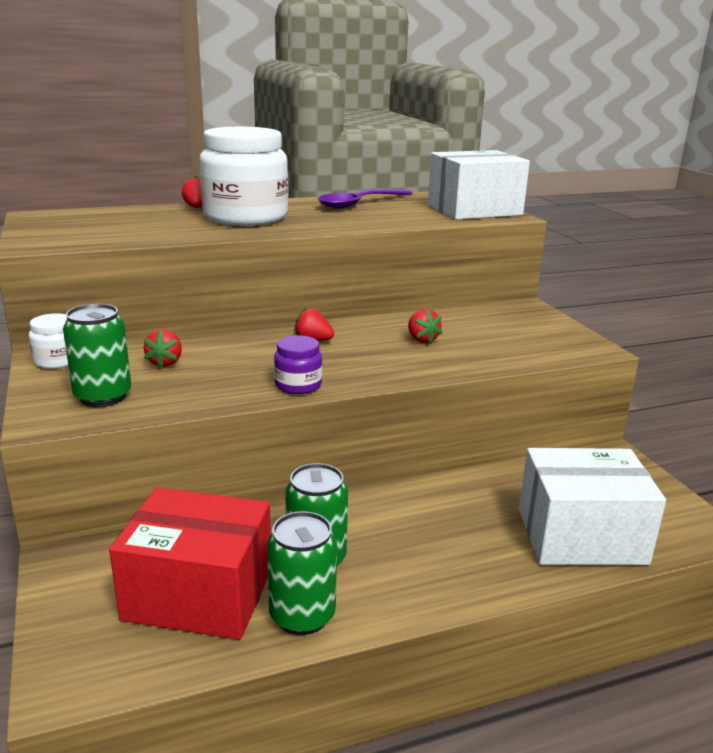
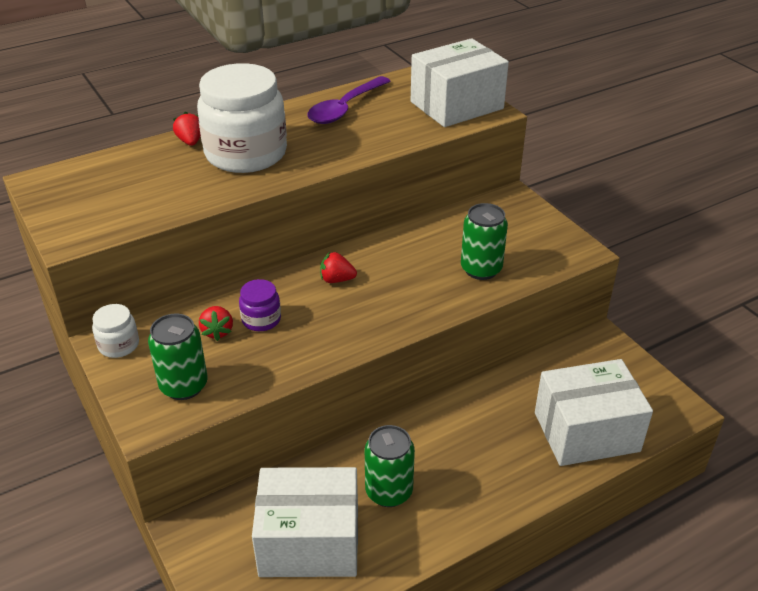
camera: 10 degrees left, 15 degrees up
(199, 594) = (309, 541): red box -> white box
(298, 385) = (344, 342): purple jar -> purple jar (261, 319)
(302, 616) = (394, 546): green can -> green can (481, 269)
(422, 340) = (432, 262): red strawberry -> none

